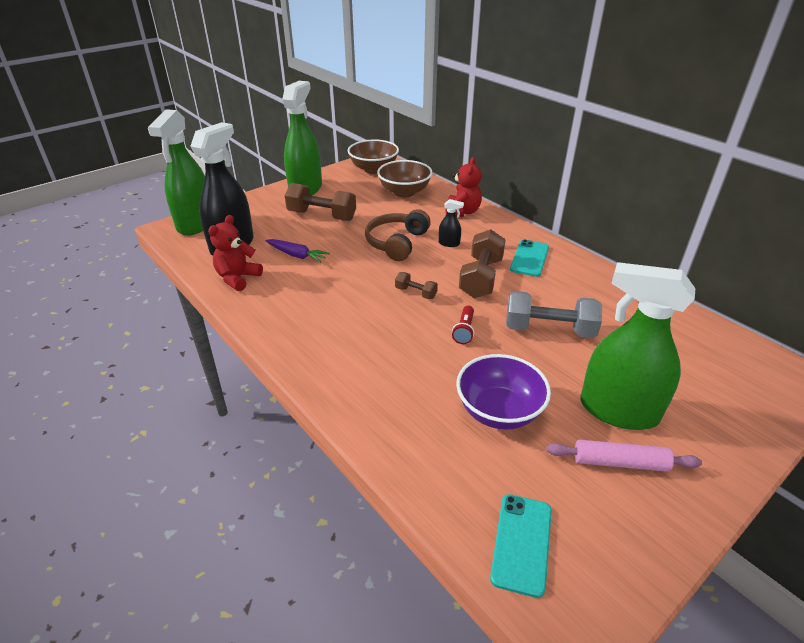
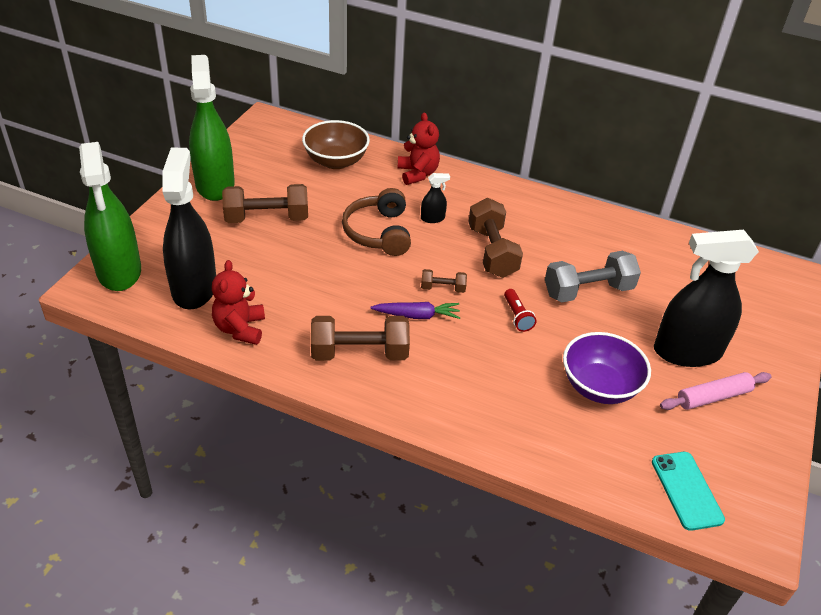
camera: 30 degrees left, 5 degrees up
(297, 255) = (282, 279): purple carrot -> purple carrot (417, 315)
(308, 319) = (359, 353): none -> brown dumbbell
(374, 169) = (274, 136): brown bowl -> none
(529, 258) = (521, 215): turquoise phone -> none
(618, 410) = (687, 352): green spray bottle -> black spray bottle

